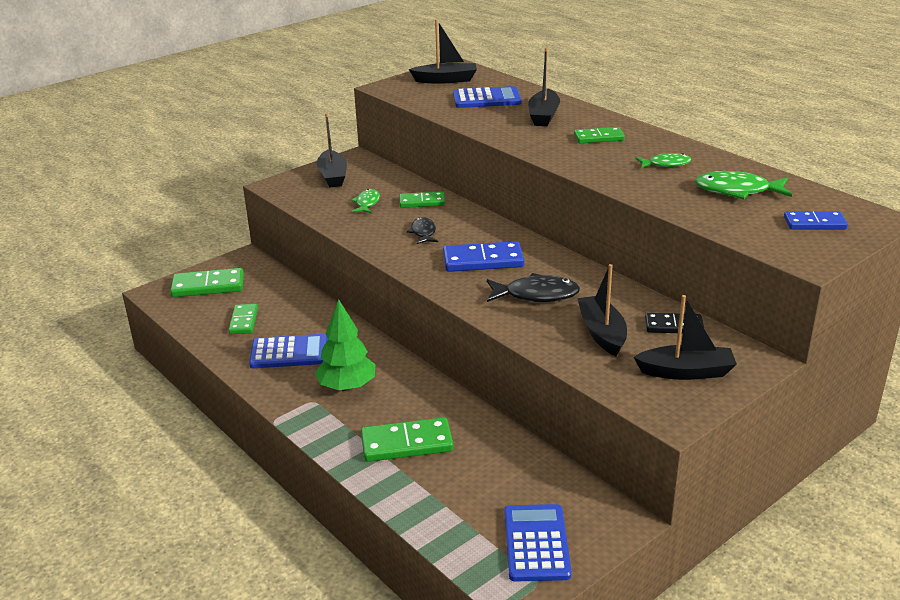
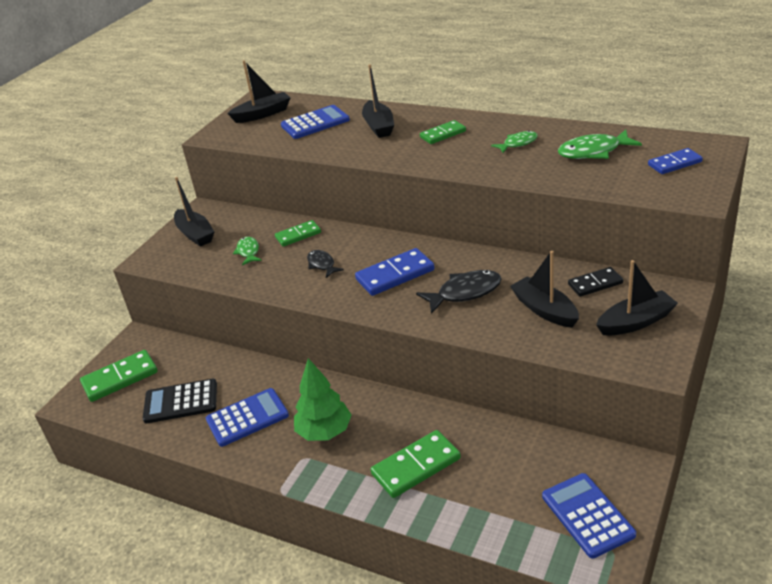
camera: 20 degrees left, 5 degrees up
(243, 321) = (181, 402): green domino -> black calculator

